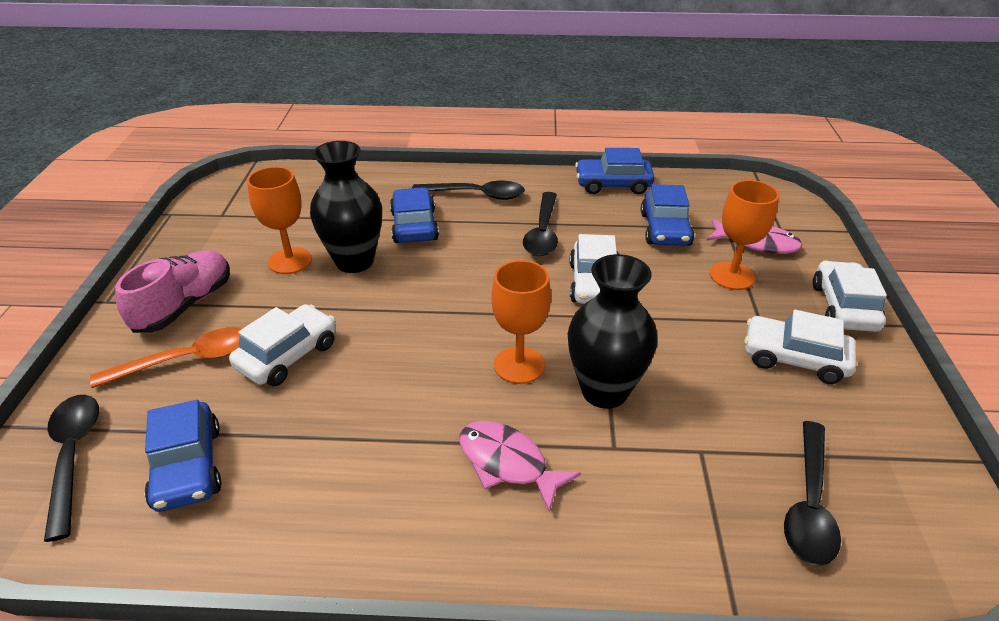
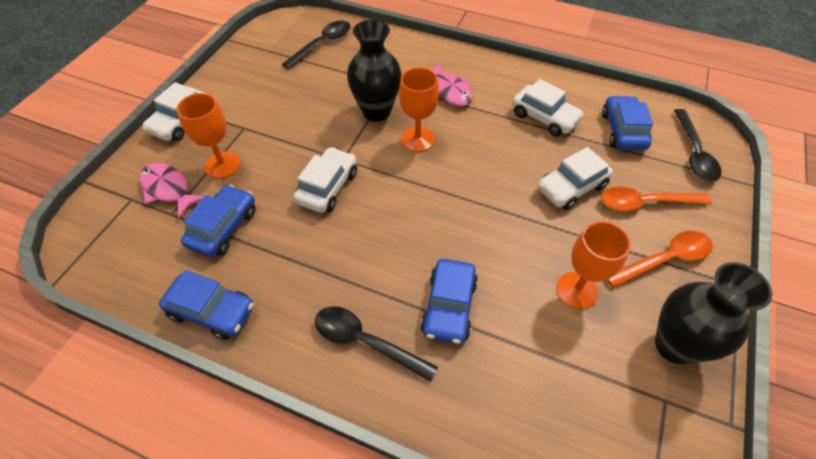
camera: 160 degrees left, 15 degrees up
(184, 305) = (664, 259): pink shoe -> orange spoon
(354, 261) = (515, 271): black vase -> black vase (674, 345)
(543, 232) = (331, 257): black spoon -> none
(794, 358) = (252, 100): white car -> white car (544, 117)

